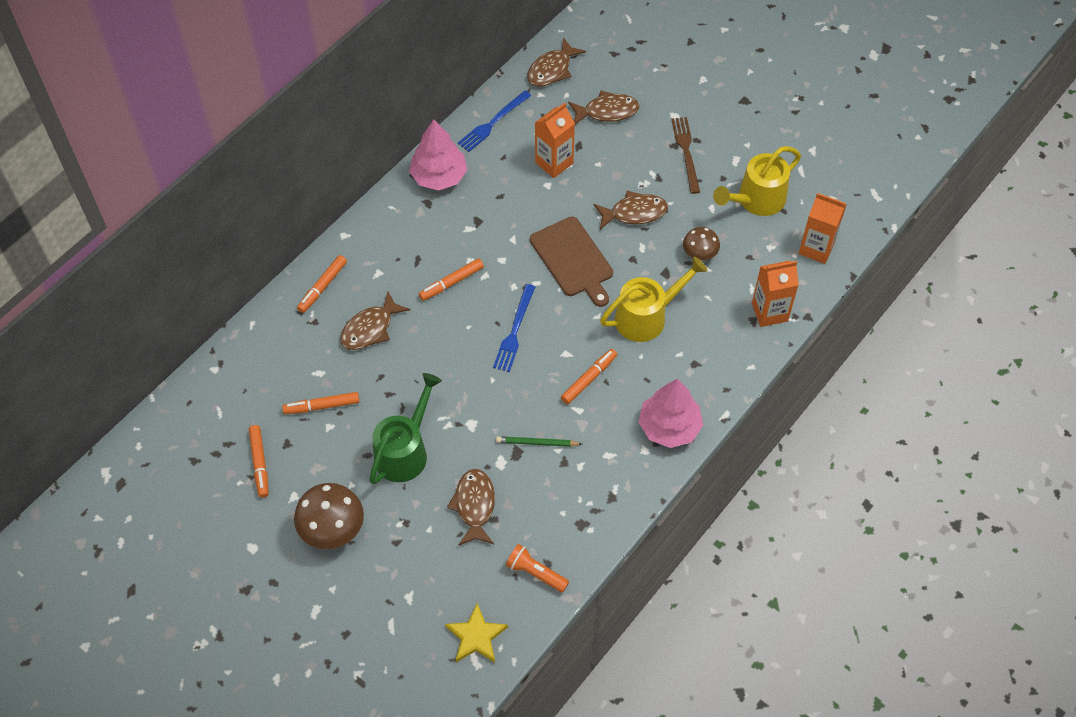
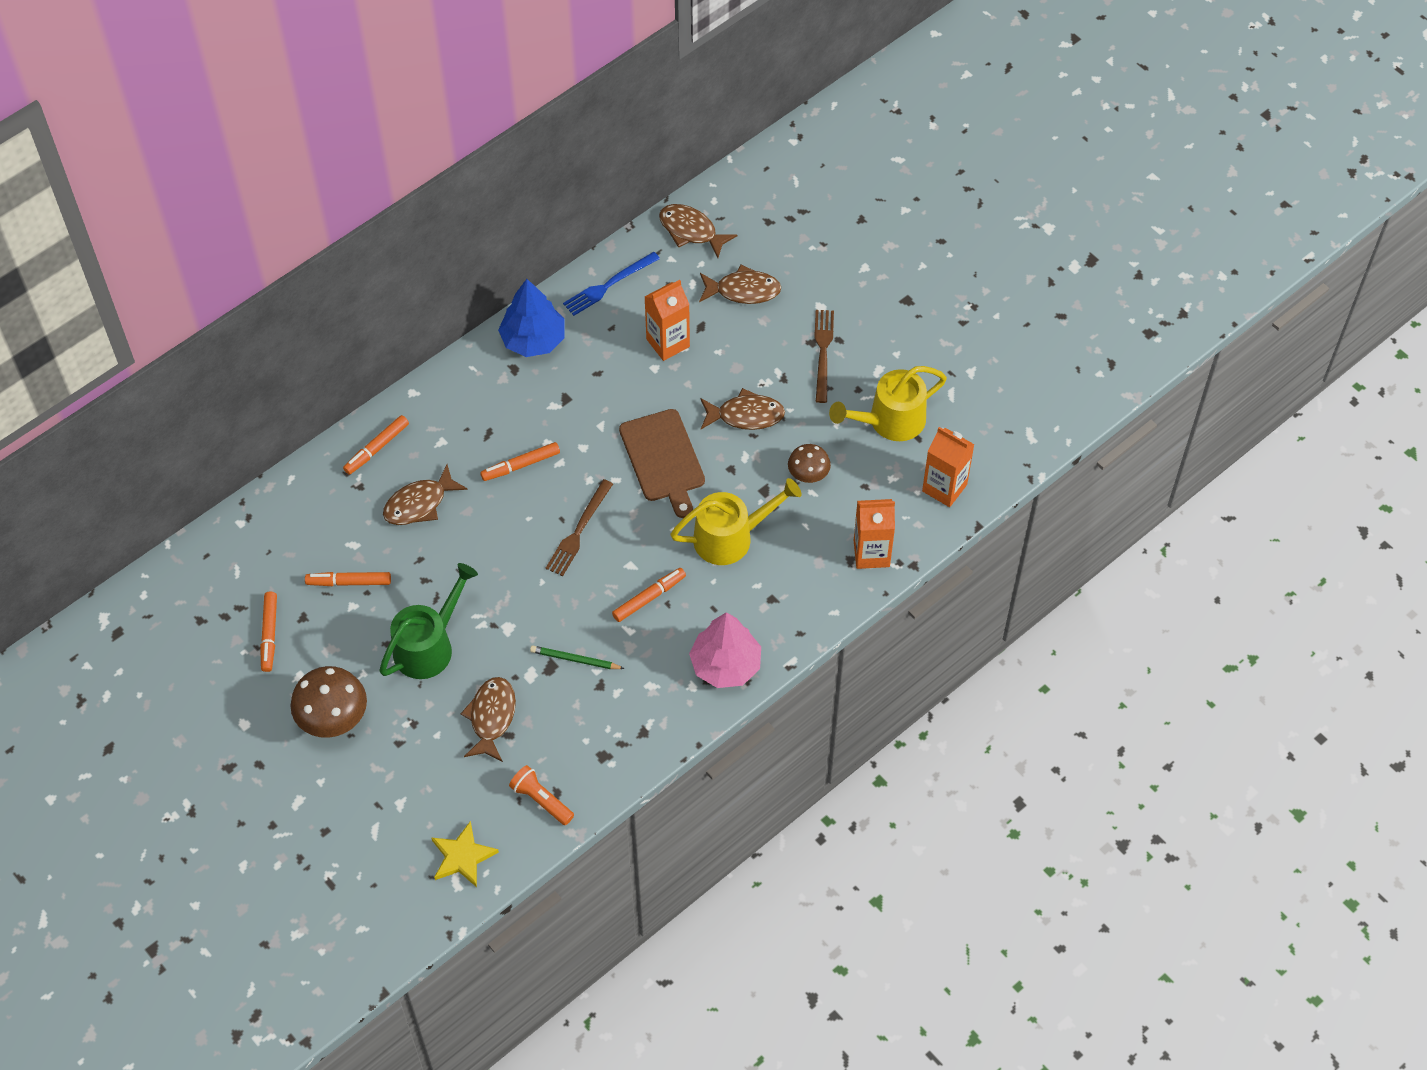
camera: 10 degrees right, 0 degrees up
(439, 176) = (533, 339): pink tree -> blue tree
(514, 331) = (579, 531): blue fork -> brown fork
(552, 70) = (691, 231): brown fish -> brown fish turned 75 degrees clockwise

